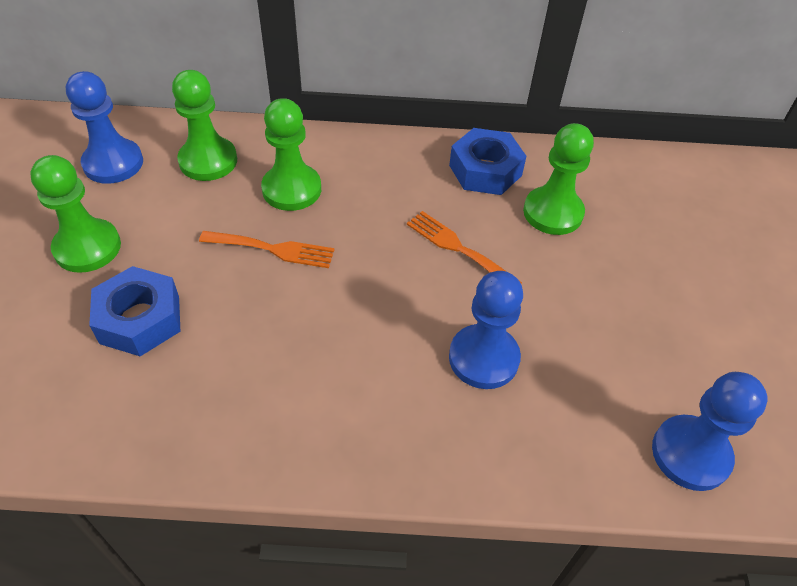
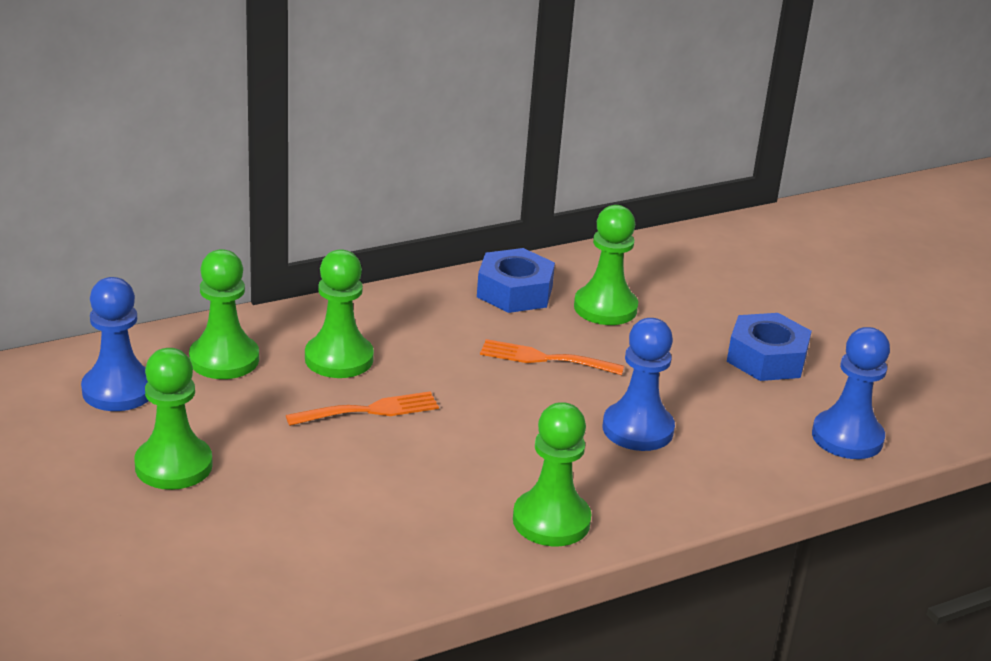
camera: 30 degrees left, 20 degrees down
(140, 319) = (294, 501): blue nut -> blue nut (766, 358)
(325, 432) = (551, 521): none -> green pawn

